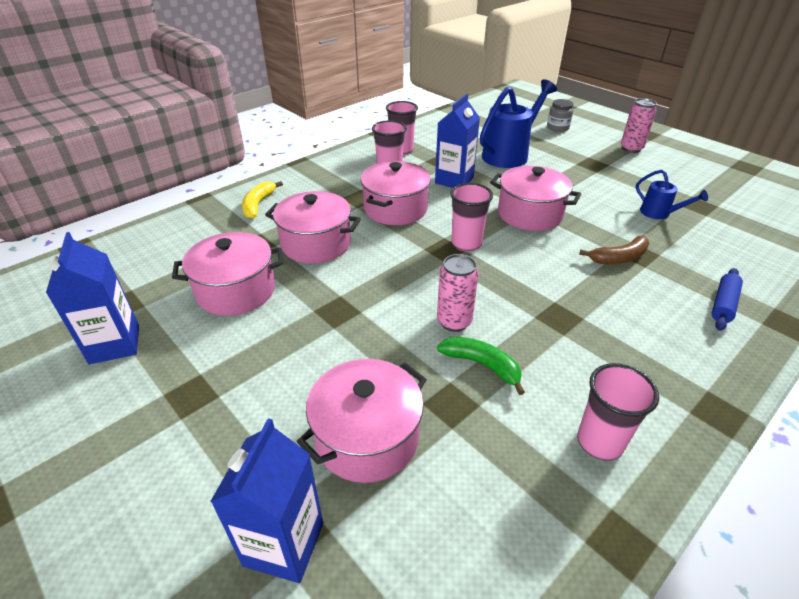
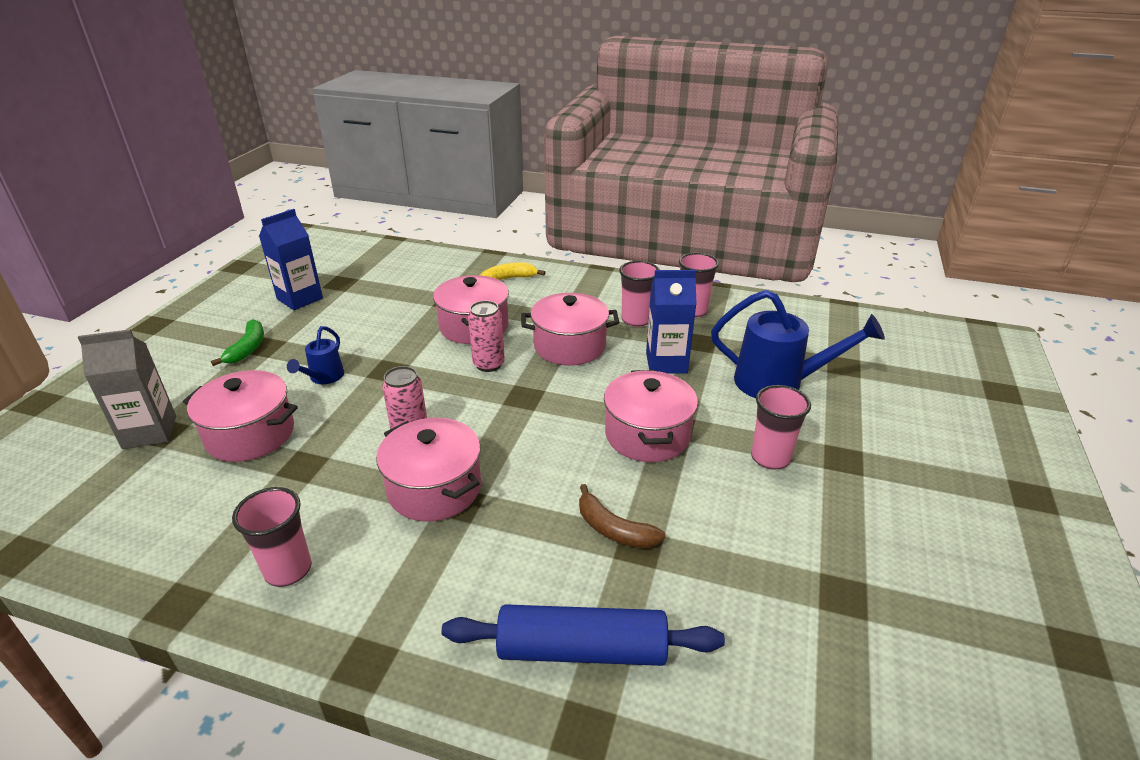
camera: 60 degrees right, 5 degrees down
(236, 291) = (384, 317): pink pot -> pink pot (434, 488)
(284, 544) = (150, 432): blue carton -> grey carton
(466, 244) = (545, 407): pink cup -> pink cup (770, 458)
(482, 365) = (359, 470): green banana -> green banana (248, 348)
(557, 128) = (917, 403): grey jar -> none
(631, 148) = (949, 488): pink can -> pink can (488, 364)
(659, 213) = (768, 551): blue watering can -> blue watering can (323, 378)
(723, 304) = (582, 649): blue rolling pin -> blue rolling pin, size x1.80

